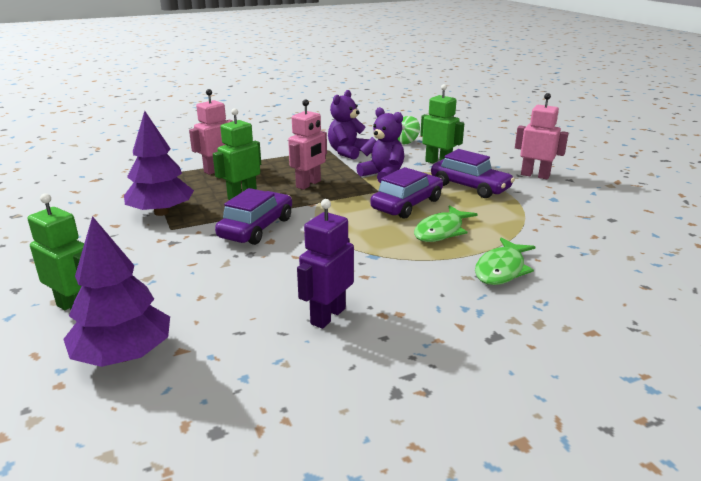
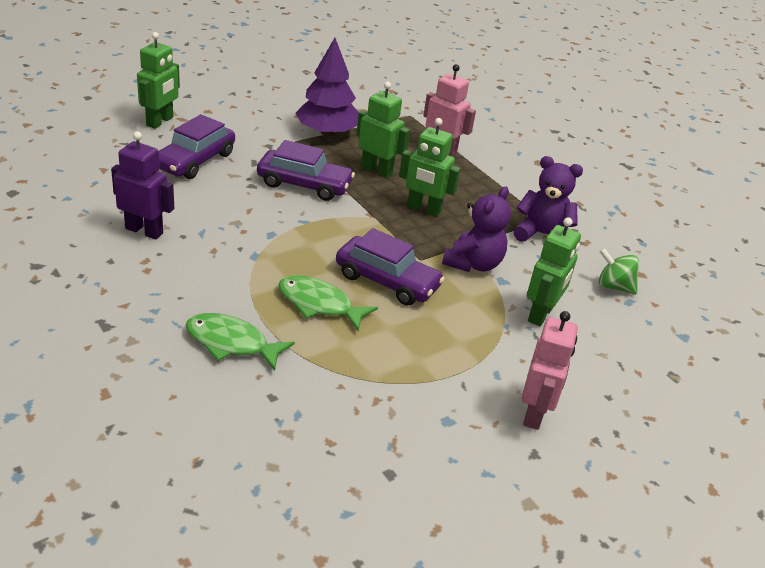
camera: 75 degrees right, 10 degrees up
(123, 355) = (100, 148): purple tree -> none
(308, 184) = (423, 209): pink robot -> green robot
(470, 187) = (462, 338): purple car -> purple car (195, 161)

